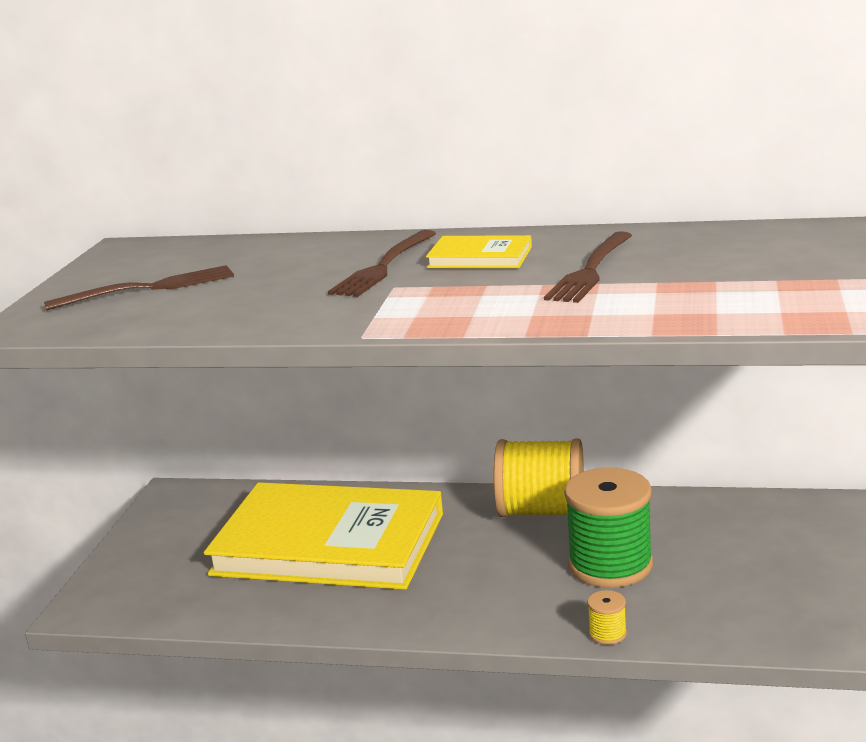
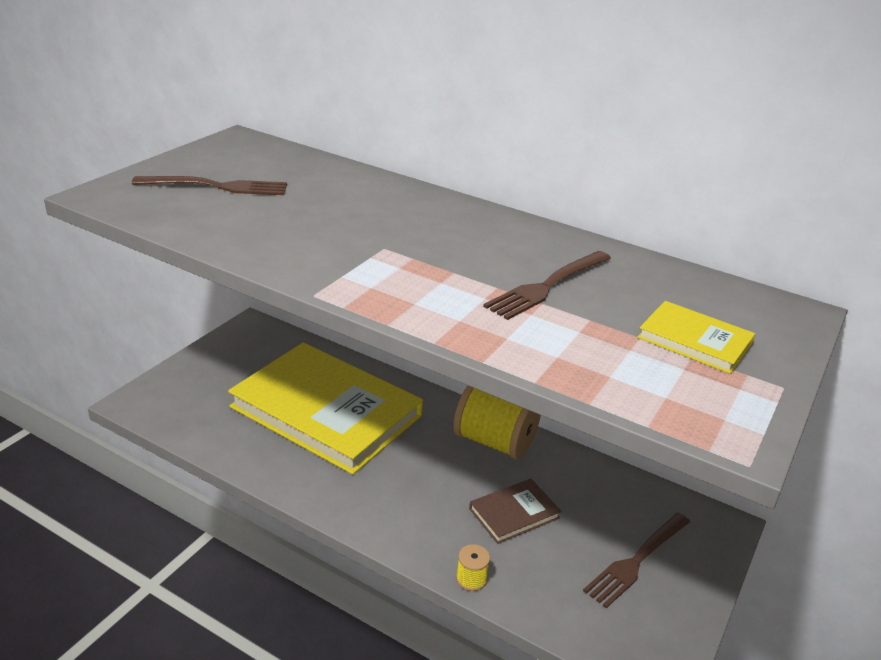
camera: 15 degrees right, 10 degrees up
(383, 267) = (395, 224): brown fork -> brown fork (636, 561)
(480, 257) = (474, 239): yellow book -> yellow book (694, 341)
(610, 565) = (514, 513): green spool -> brown book

